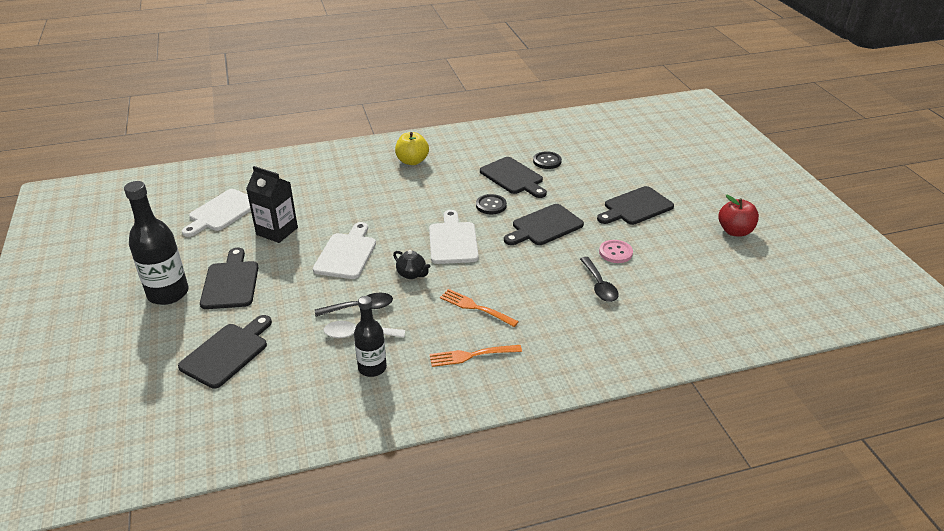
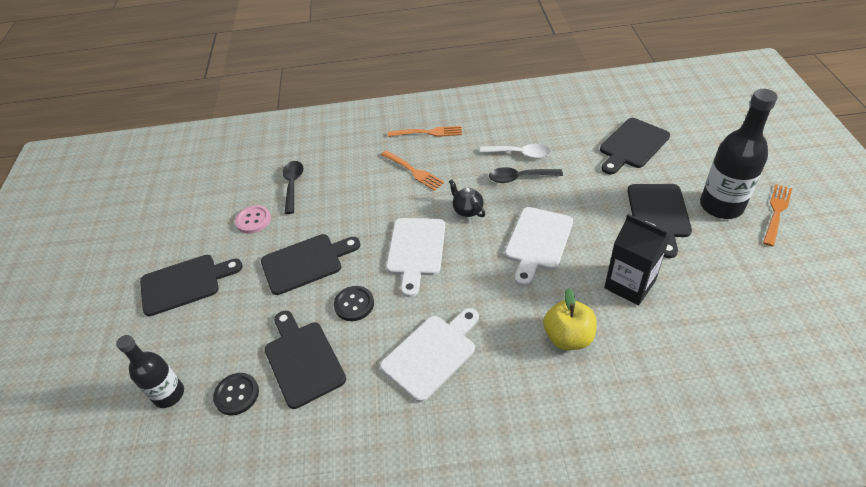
camera: 165 degrees left, 10 degrees up
(121, 291) = (776, 213): none -> orange fork
(222, 212) = (720, 328): white cutting board -> white cutting board (432, 354)
(372, 368) = (508, 128): black bottle -> black bottle (169, 394)
(412, 161) = (443, 423): yellow apple -> yellow apple (568, 337)
(735, 231) = (114, 237): red apple -> none

